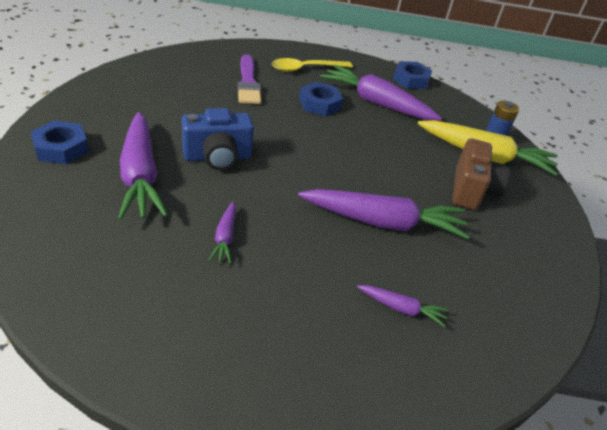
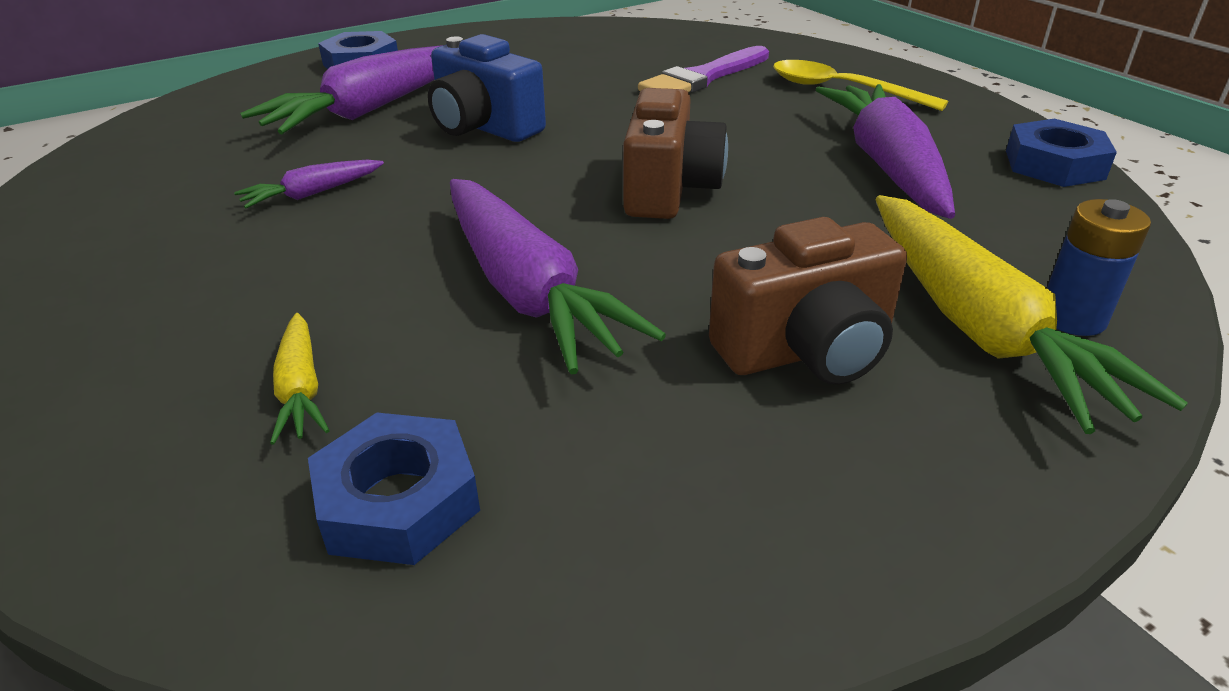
camera: 60 degrees right, 5 degrees down
(319, 104) = (766, 131): blue nut -> blue nut (398, 501)
(341, 151) = (669, 189): none -> brown camera
(401, 309) = (301, 389): purple carrot -> yellow carrot

